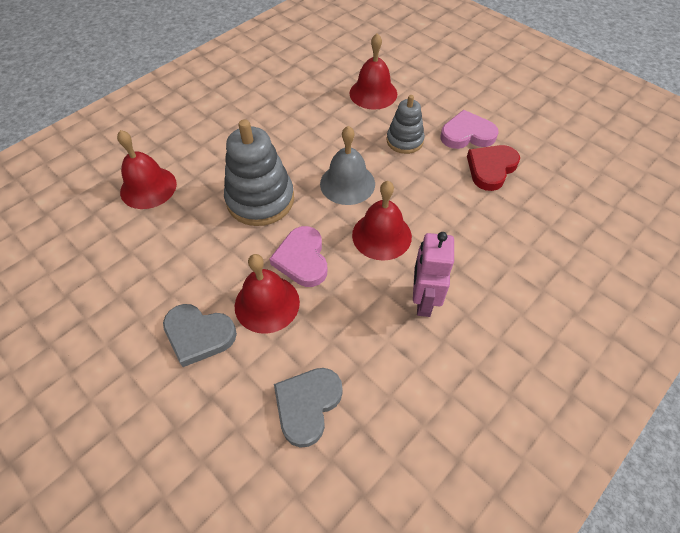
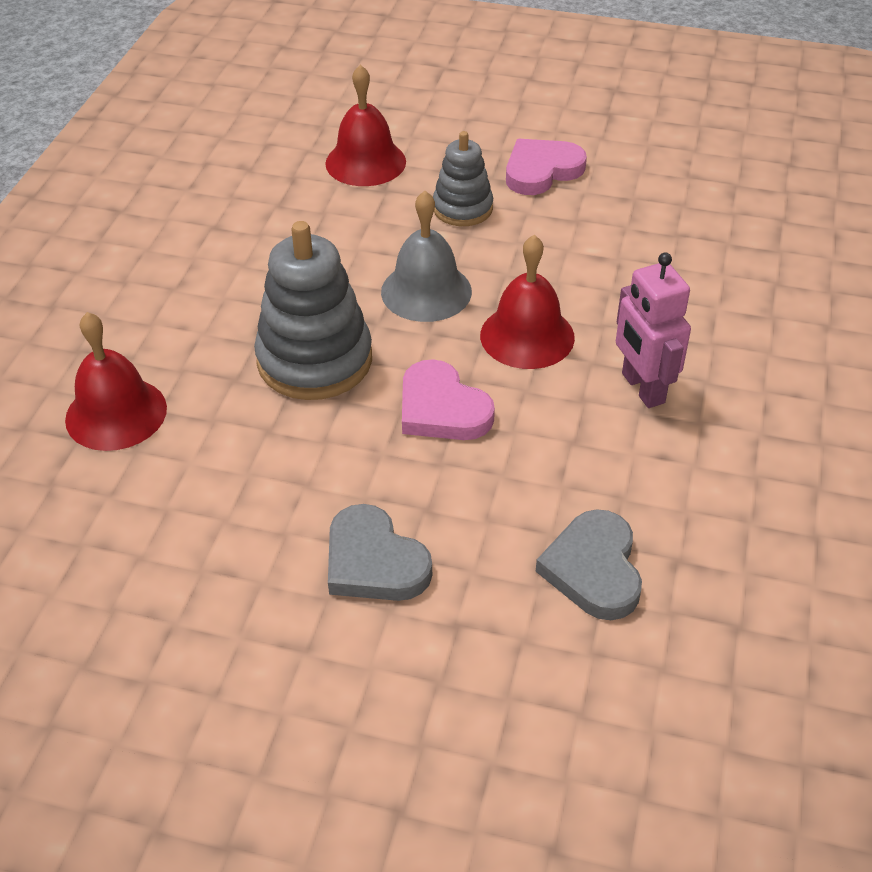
camera: 30 degrees left, 10 degrees down
(199, 335) = (374, 562): grey heart -> grey heart turned 60 degrees clockwise
(267, 303) = (438, 482): red bell -> none
(491, 168) = (605, 202): red heart -> none

